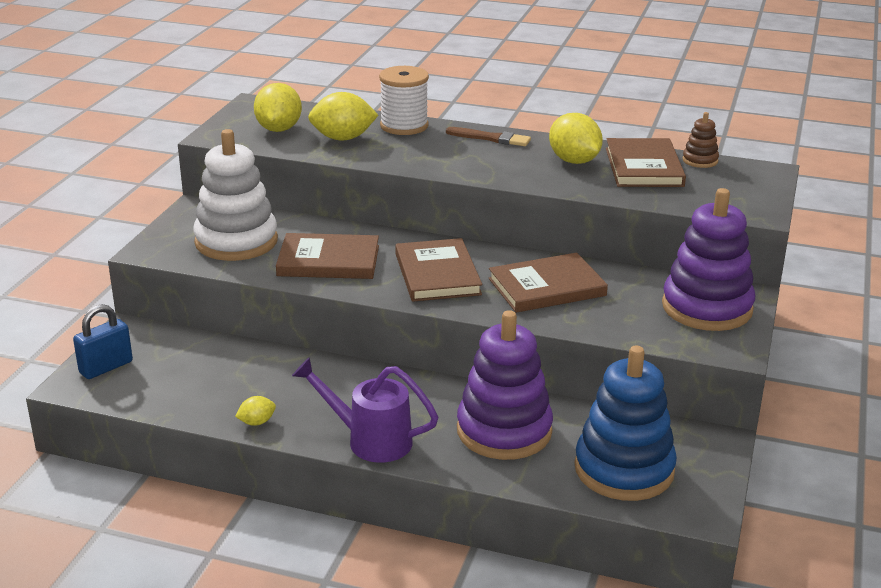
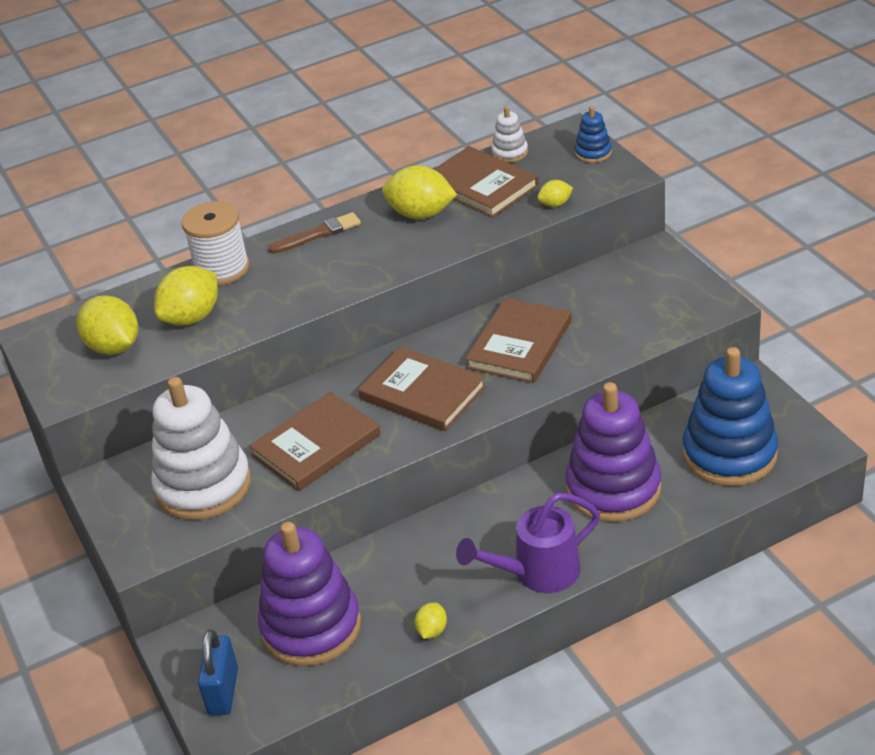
camera: 40 degrees left, 10 degrees up
(676, 202) = (555, 204): none -> yellow lemon
(700, 160) = (510, 153): brown stacking toy -> white stacking toy
(707, 308) = (649, 282): purple stacking toy -> purple stacking toy (311, 627)
(762, 190) = (593, 153): none -> blue stacking toy

